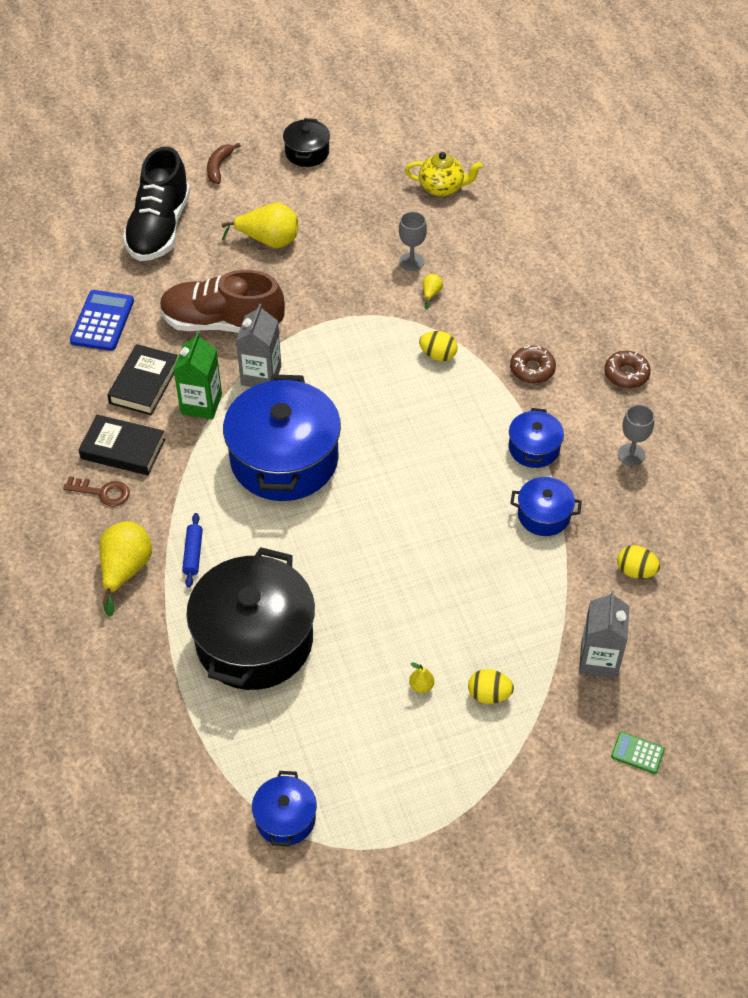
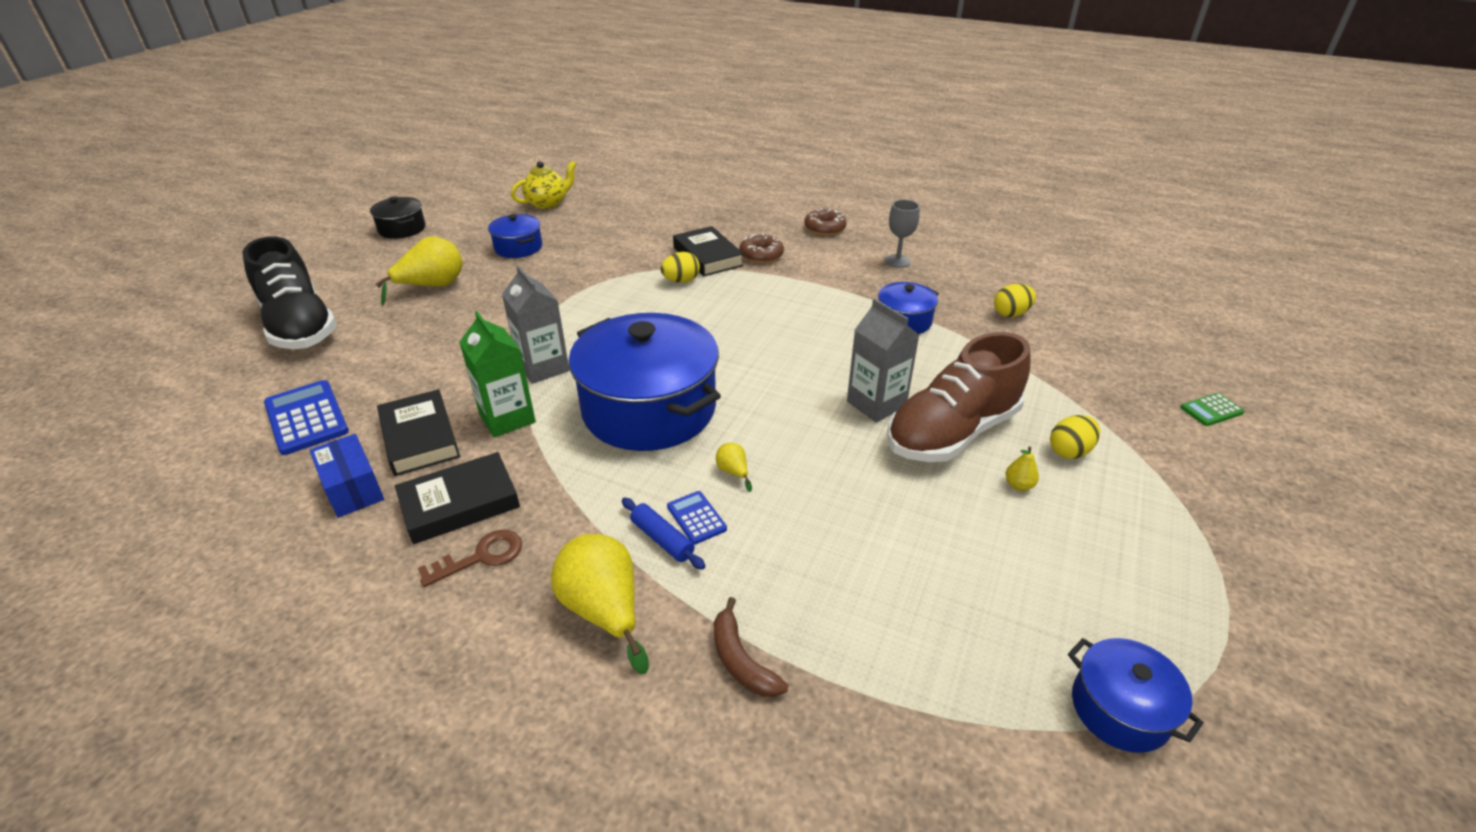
camera: 45 degrees left, 15 degrees down
(83, 397) = (353, 489): none -> blue box
(219, 167) = (321, 267): brown banana -> brown banana (741, 660)
(222, 323) = (454, 354): brown shoe -> brown shoe (952, 432)
(223, 555) = (696, 518): none -> blue calculator
(254, 640) = (832, 566): black pot -> none
(411, 262) = (581, 245): grey goblet -> none
(431, 294) = (623, 254): yellow pear -> yellow pear (733, 472)
(489, 342) = (707, 257): none -> black book
(534, 448) = (833, 291): blue pot -> blue pot (518, 247)
(599, 659) = (1086, 375): grey carton -> grey carton (876, 404)

